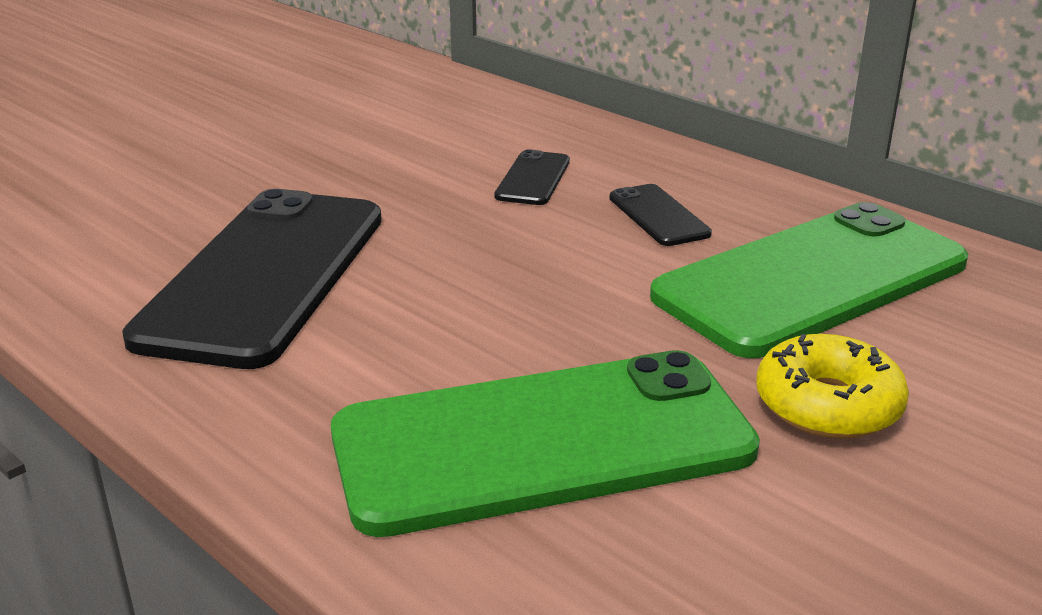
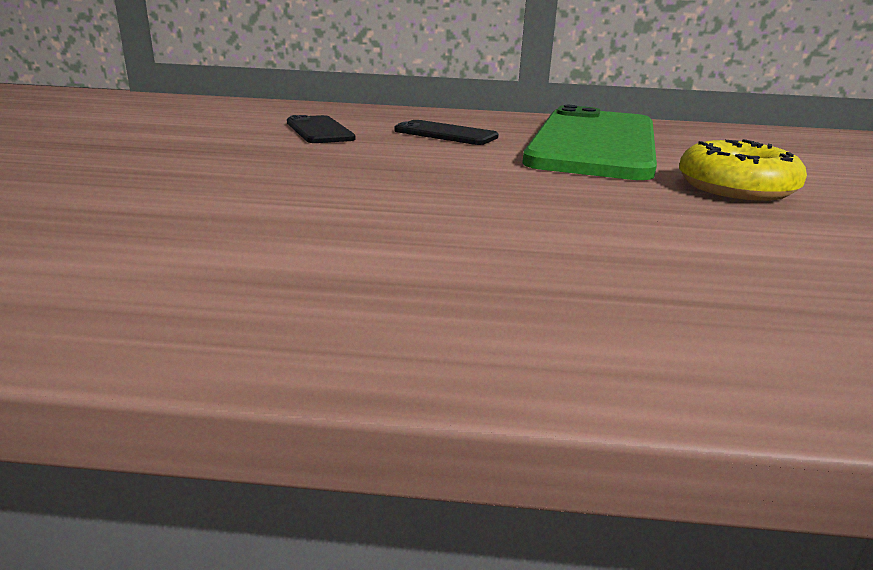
camera: 40 degrees left, 5 degrees down
(265, 275) = (172, 217): black phone -> none
(542, 442) = (646, 252): green phone -> none

